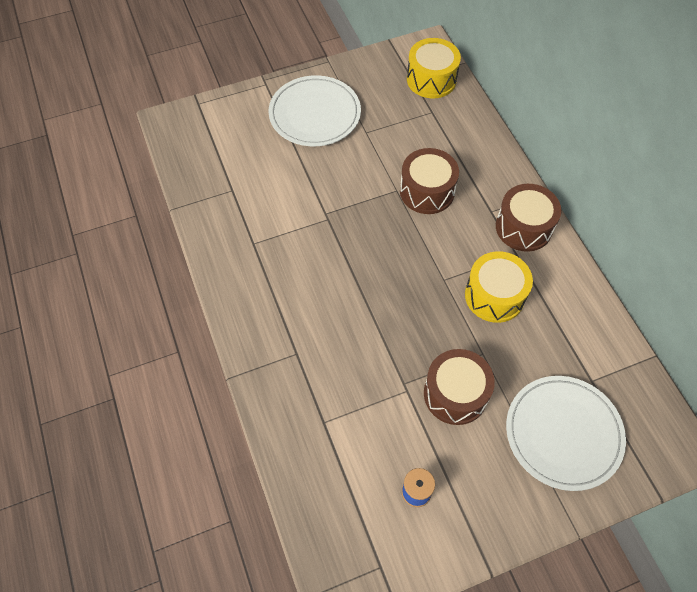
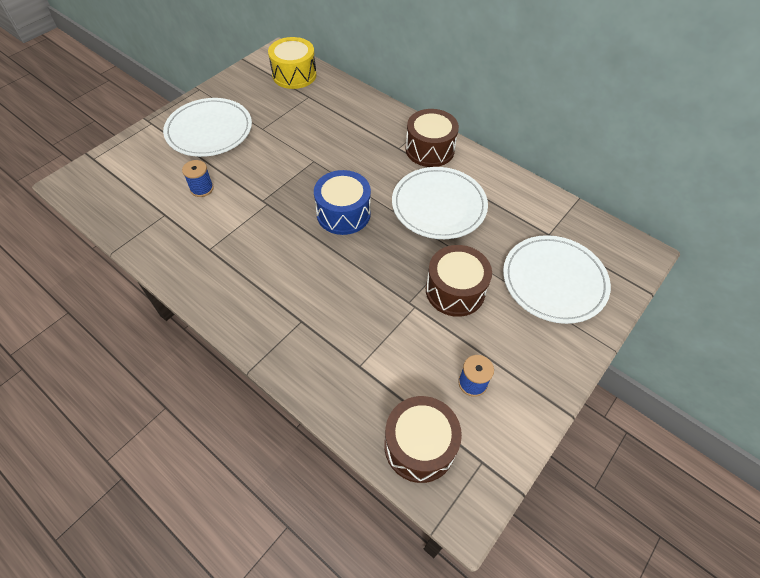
camera: 30 degrees left, 5 degrees down
(277, 177) = (202, 189): none -> blue spool
(394, 262) = (343, 213): none -> blue drum
(427, 191) = (339, 152): brown drum -> brown drum (419, 446)
(494, 295) = (439, 205): yellow drum -> white plate

